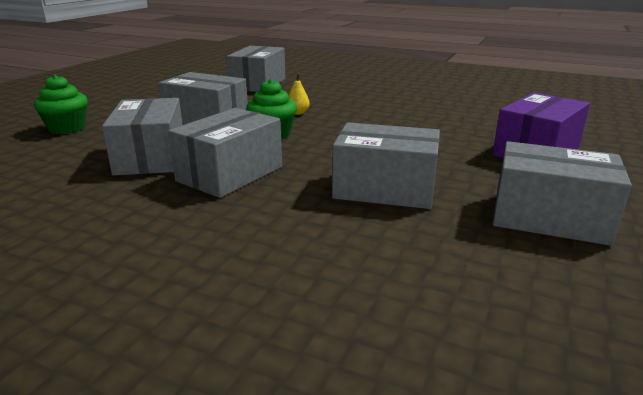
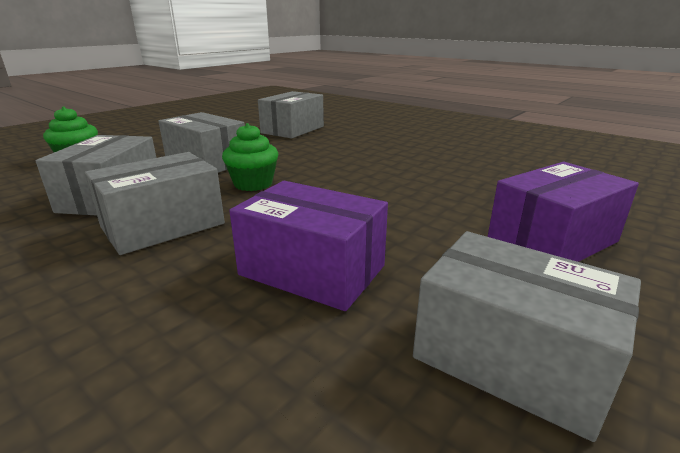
camera: 15 degrees right, 0 degrees up
(297, 113) = (302, 162): yellow pear -> none
(384, 189) = (312, 270): grey box -> purple box

